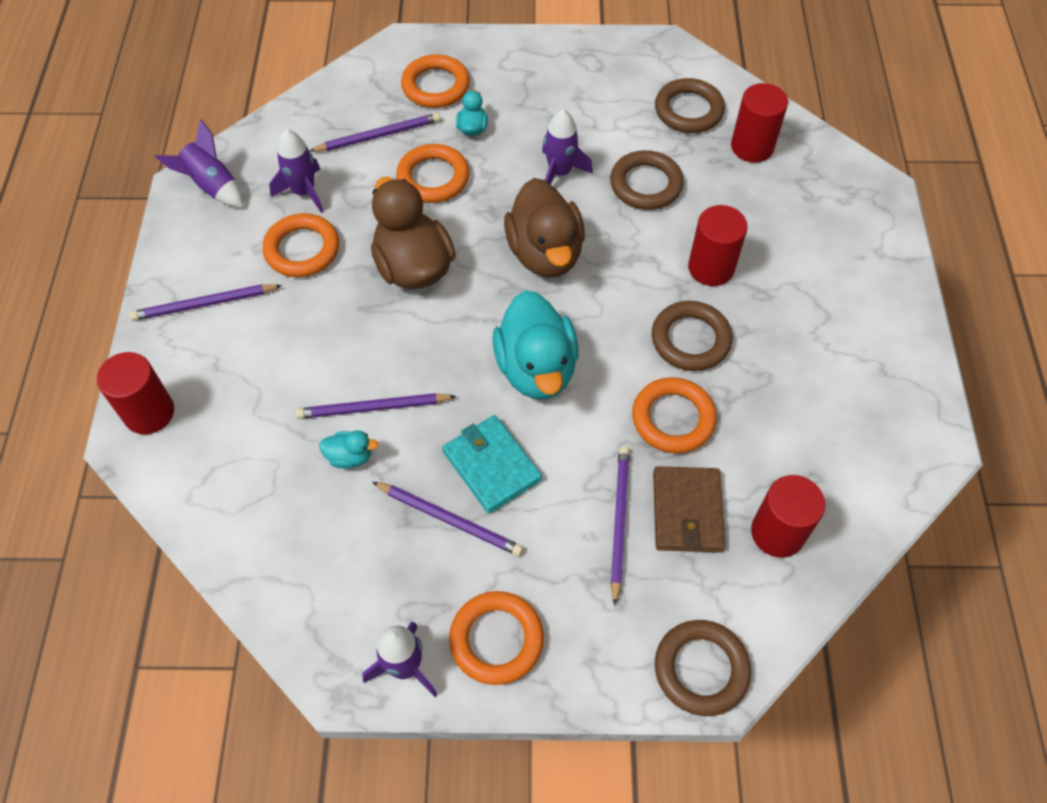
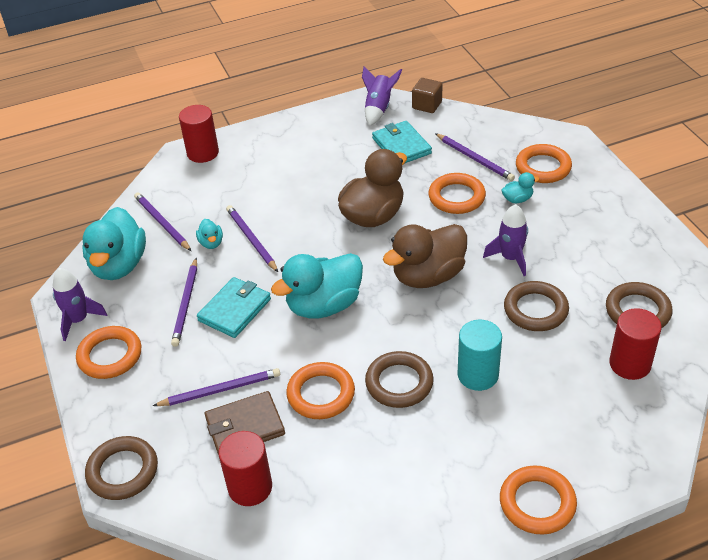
camera: 70 degrees right, 15 degrees down
(205, 304) = (288, 142): purple pencil -> purple pencil (162, 223)
(244, 138) = (427, 105): none -> brown cube
(302, 249) = (355, 163): orange ring -> orange ring (537, 503)
(304, 192) = (401, 146): purple rocket -> turquoise wallet
(323, 586) = (119, 265): none -> turquoise duck
(711, 268) = (478, 375): red cylinder -> turquoise cylinder

